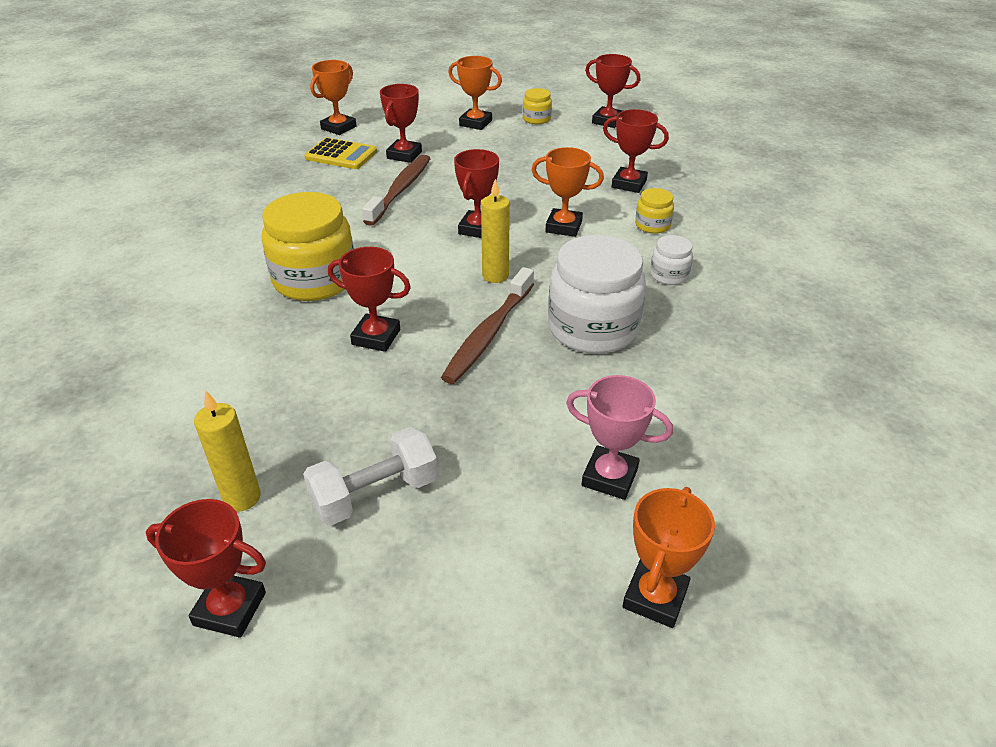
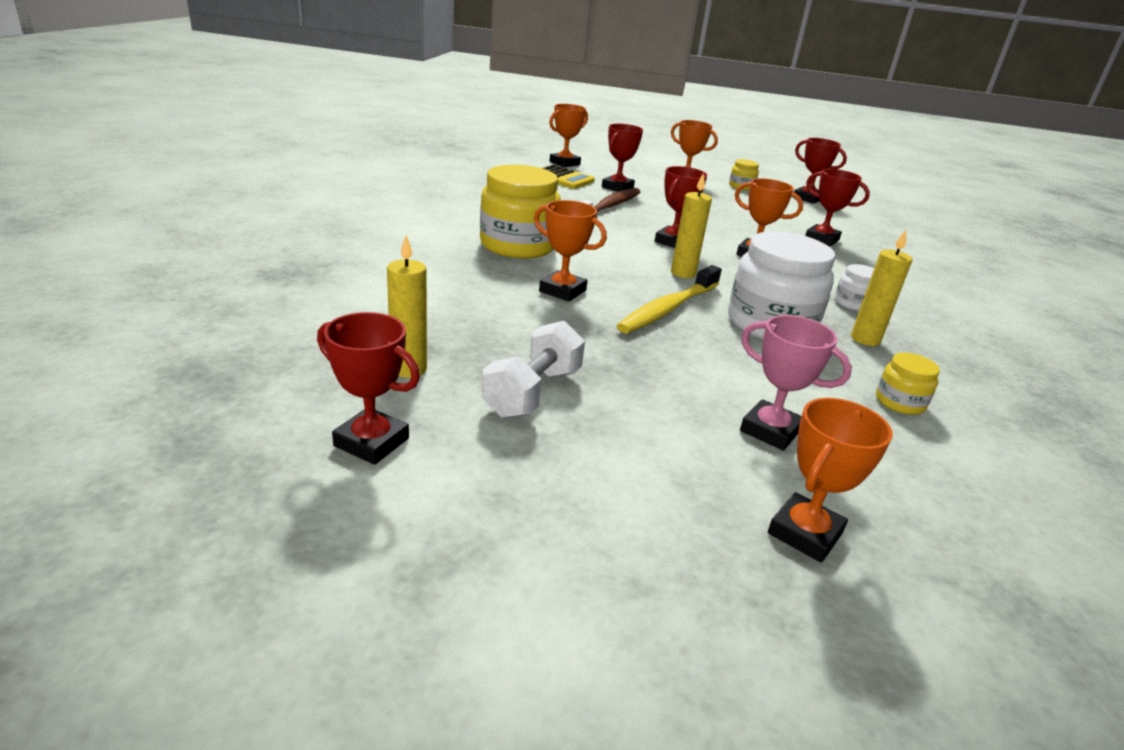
camera: 10 degrees right, 10 degrees down
(375, 494) = (533, 393): white dumbbell -> white dumbbell turned 45 degrees counterclockwise
(376, 337) = (562, 291): red trophy -> orange trophy
(489, 334) = (668, 308): brown toothbrush -> yellow toothbrush
(652, 225) = (841, 269): yellow jar -> yellow jar (899, 402)
(685, 324) = (865, 339): none -> yellow candle

